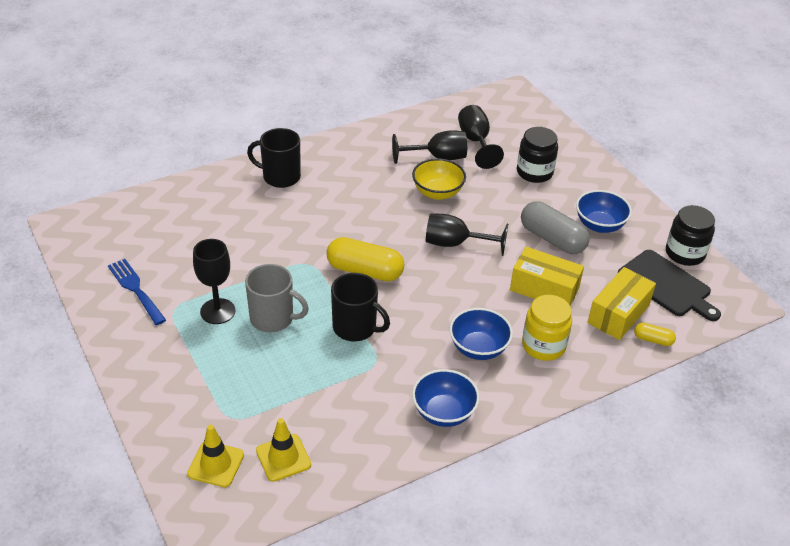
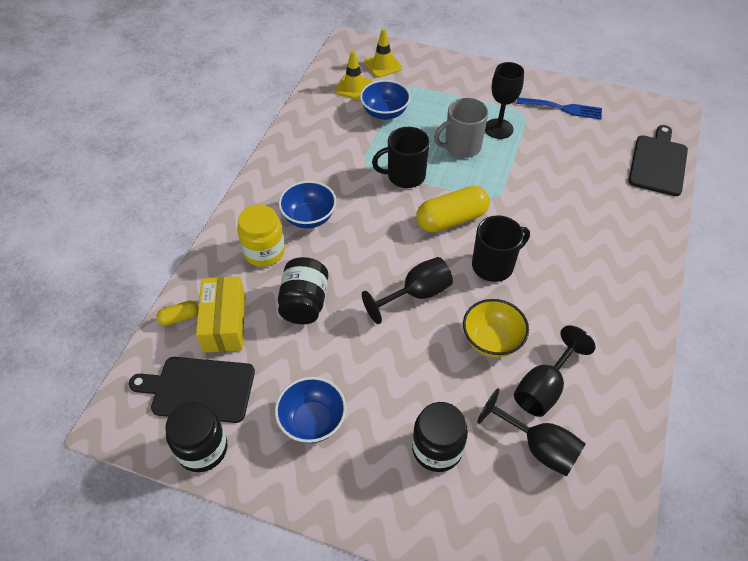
camera: 140 degrees right, 10 degrees up
(151, 204) = (658, 163): none -> black cutting board
(280, 177) = (624, 253): black mug -> black mug (493, 265)
(443, 412) = (290, 163): blue bowl -> blue bowl (385, 113)
(544, 289) = (304, 303): yellow box -> black jar
(552, 239) = (342, 365): grey capsule -> none

